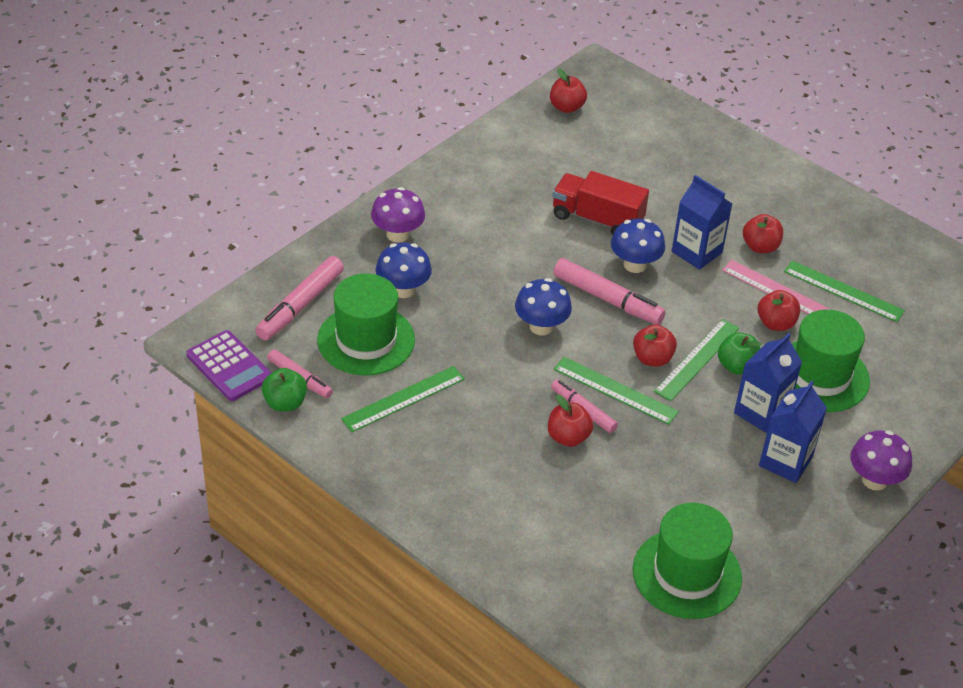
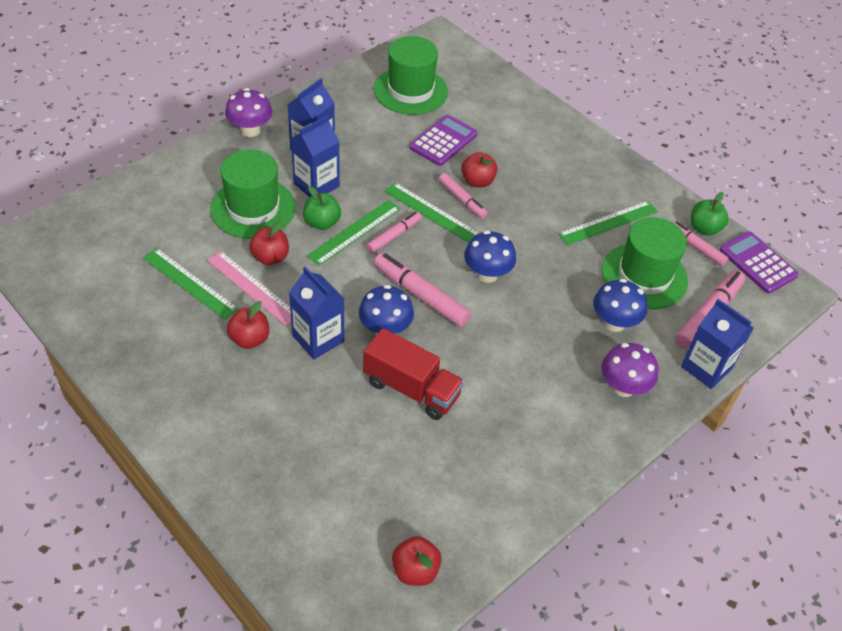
camera: 175 degrees left, 5 degrees up
(312, 256) = (706, 367): none -> blue carton
(622, 492) = (443, 141): none -> purple calculator
(652, 358) = (393, 236): red apple -> pink marker

